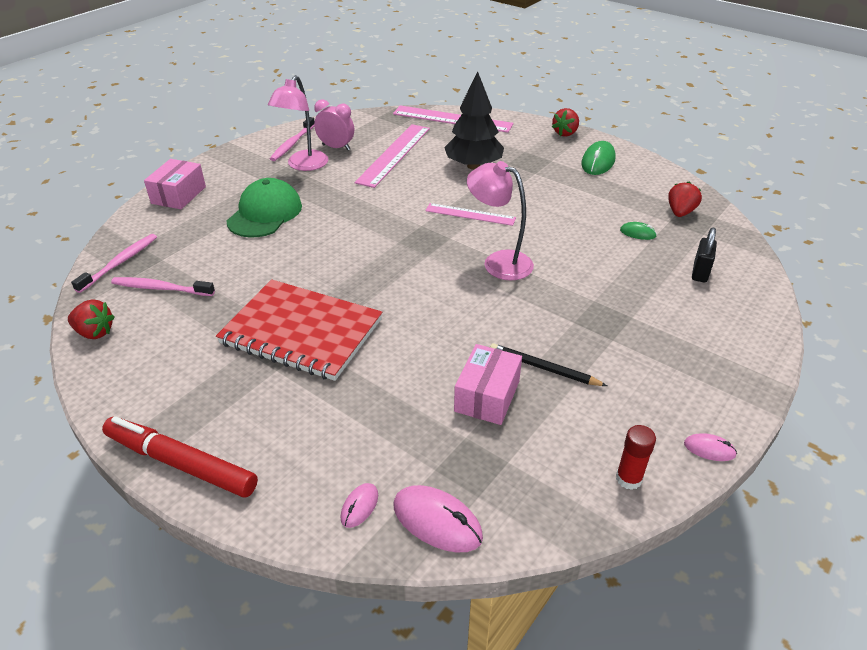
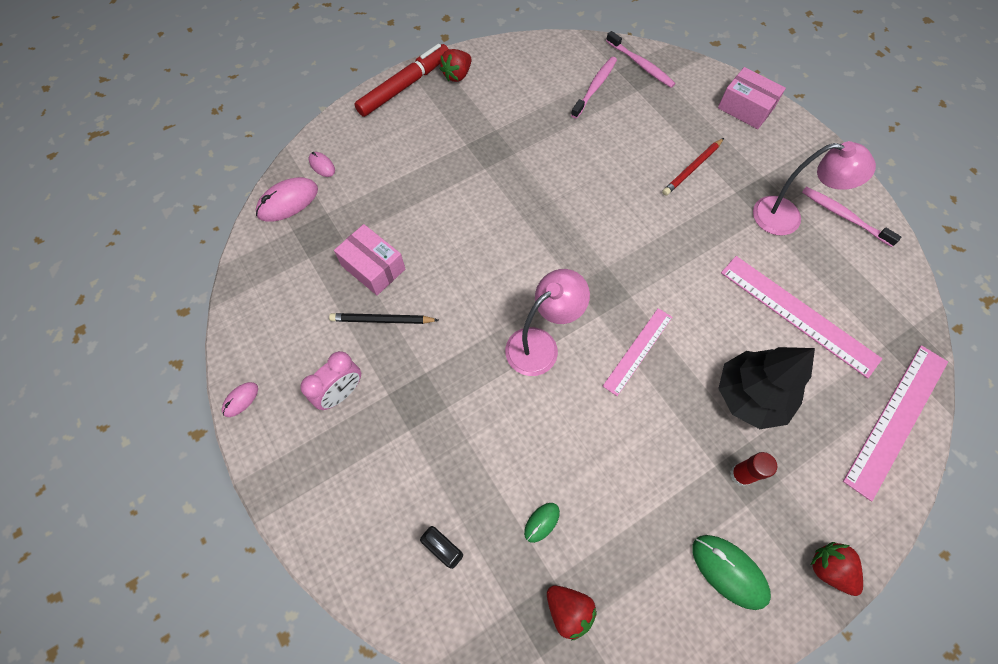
camera: 110 degrees right, 25 degrees up
(95, 332) = (554, 49): red strawberry -> red strawberry (457, 75)
(265, 213) = (692, 168): green cap -> red pencil
(301, 332) = (502, 166): red notebook -> none
(303, 165) = (787, 217): pink lamp -> pink lamp turned 150 degrees clockwise
(336, 147) = (827, 258): pink clock -> pink clock (341, 393)
(543, 368) = (382, 320): black pencil -> black pencil turned 135 degrees counterclockwise
(628, 479) = (251, 327): red glue stick -> red glue stick (741, 475)

